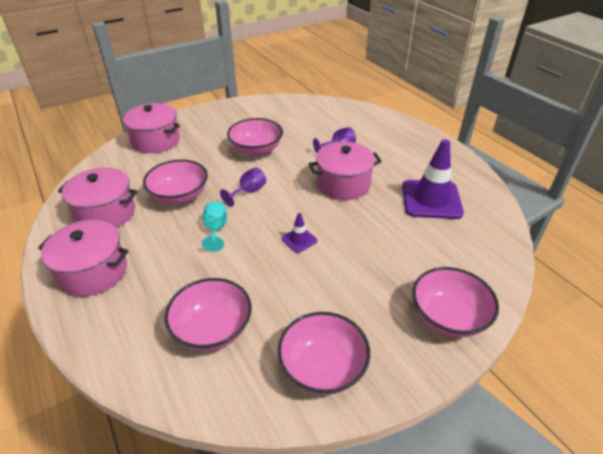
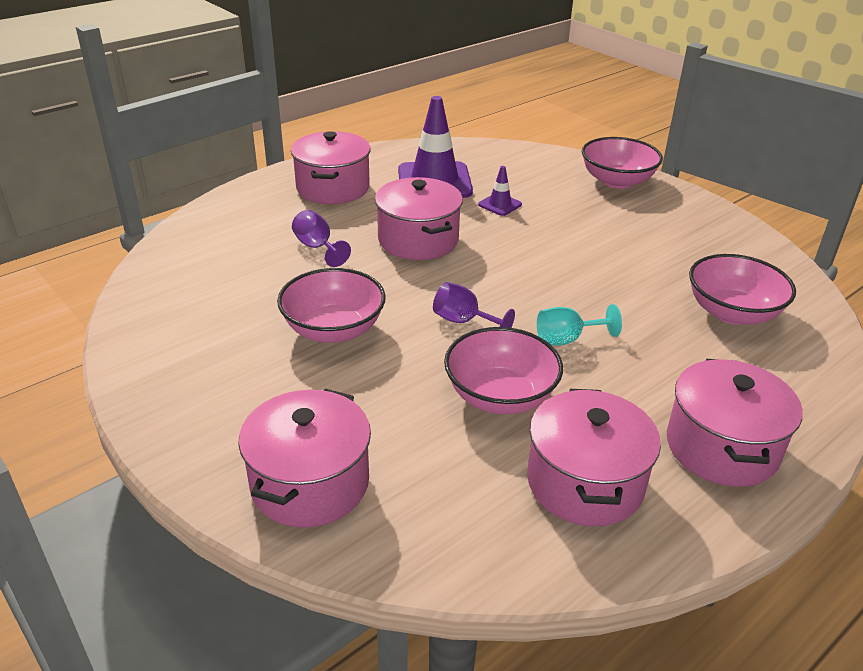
camera: 100 degrees left, 5 degrees down
(299, 240) = (552, 267): purple traffic cone -> purple traffic cone (500, 205)
(322, 367) = (723, 241): pink bowl -> none
(415, 155) = (333, 188): none -> pink pot

